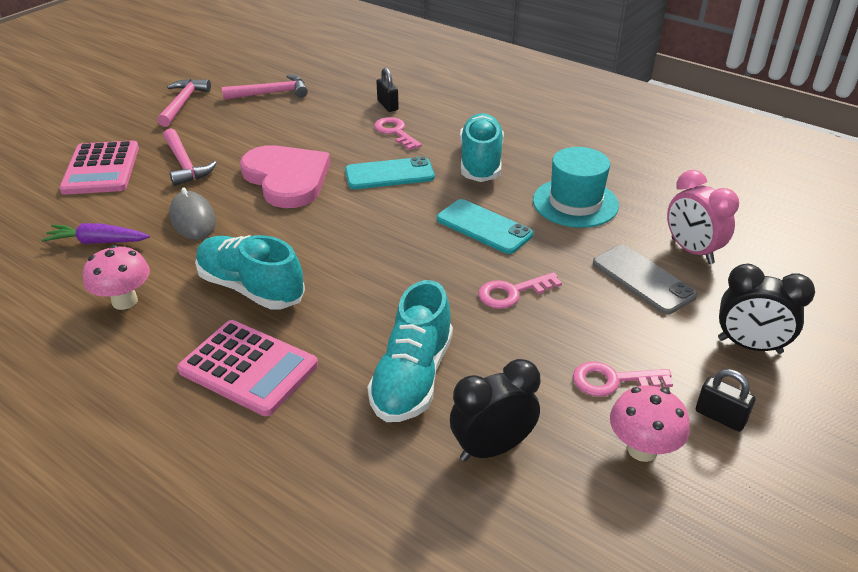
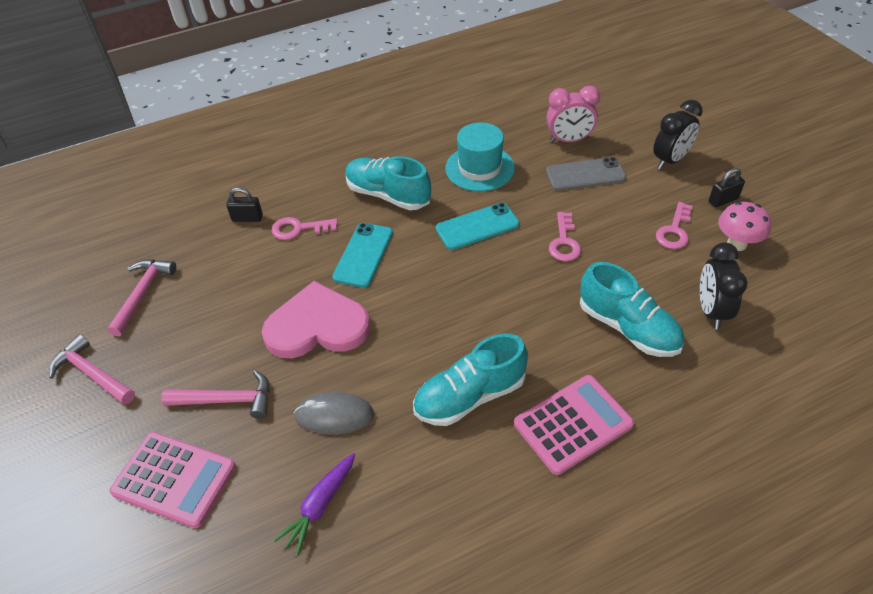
camera: 60 degrees left, 10 degrees up
(125, 301) = (435, 498): pink mushroom -> none

